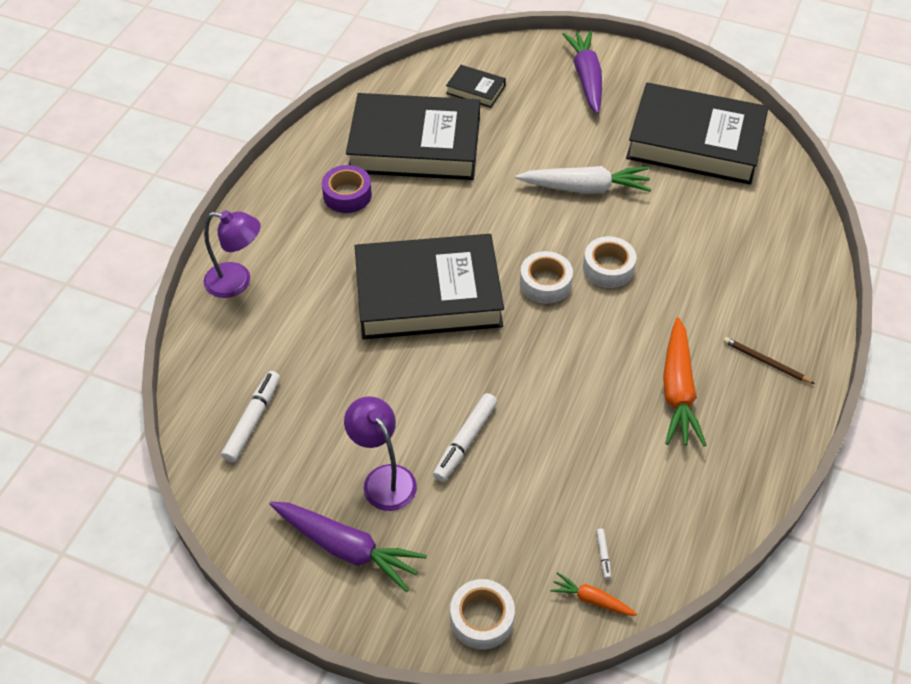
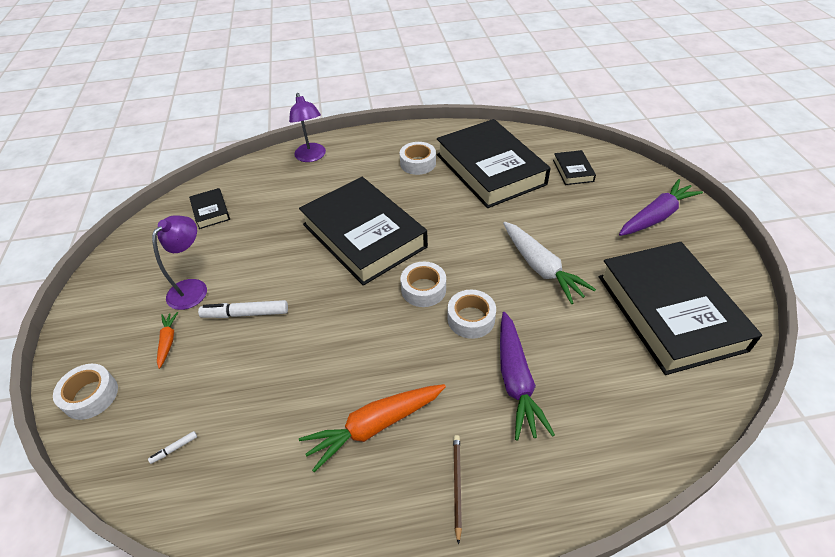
camera: 60 degrees right, 5 degrees down
(252, 420) = (211, 211): white marker -> black book
(347, 195) = (418, 163): purple tape -> white tape
(347, 548) = (129, 297): purple carrot -> purple carrot (516, 380)
(592, 599) = (127, 460): orange carrot -> orange carrot (168, 341)

